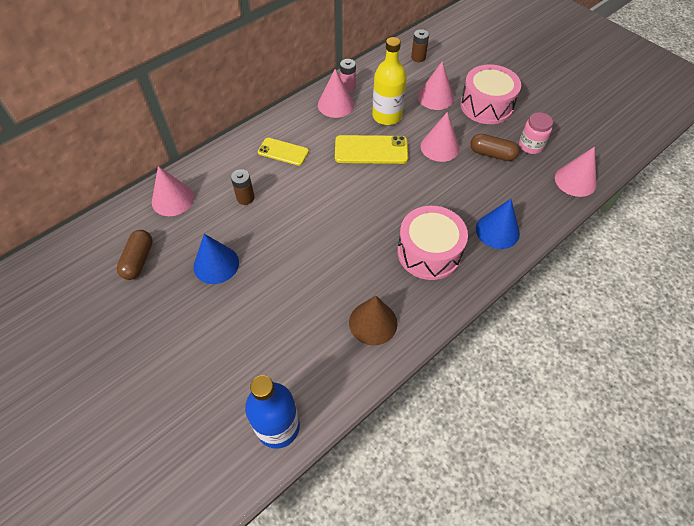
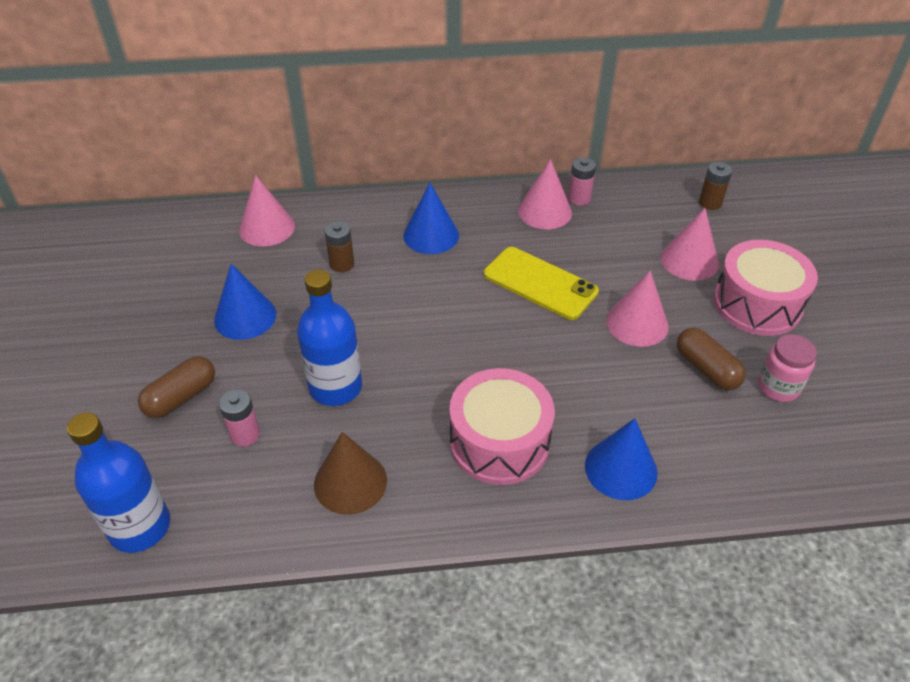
camera: 35 degrees right, 10 degrees down
(138, 260) = (177, 271): brown capsule -> brown capsule (181, 397)
(283, 152) = (431, 235): yellow phone -> blue cone
(287, 334) = (245, 434): none -> pink battery
(314, 275) = (335, 387): none -> blue bottle
(387, 116) = (599, 253): yellow bottle -> none
(575, 180) = (809, 469): pink cone -> none

